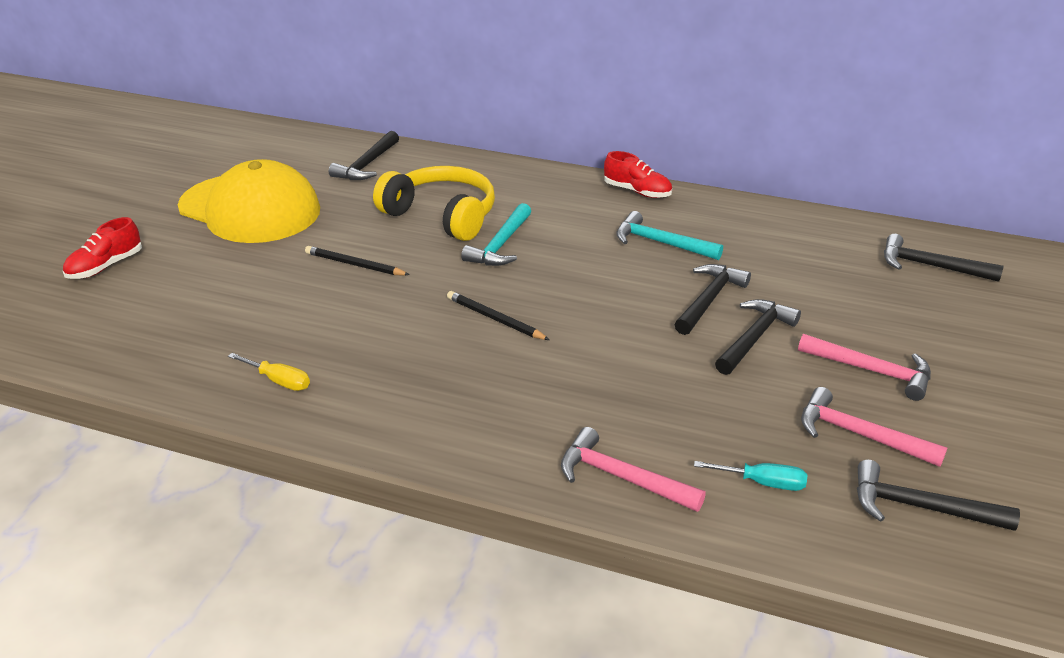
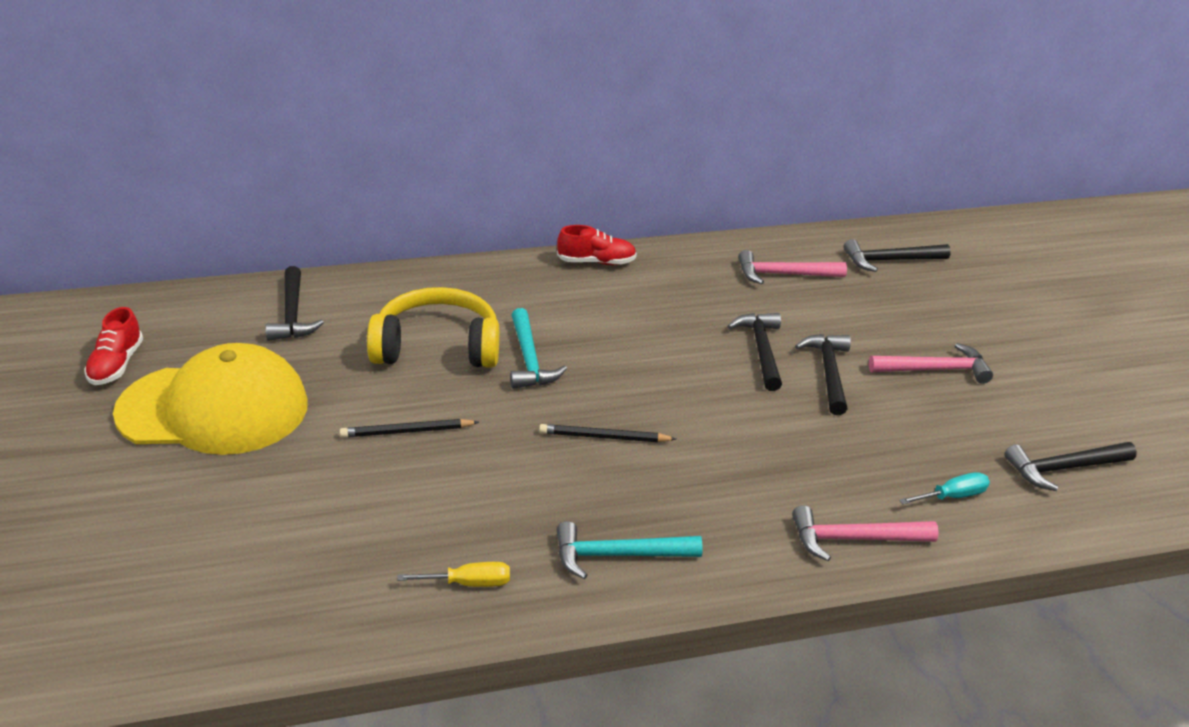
camera: 35 degrees left, 0 degrees up
(105, 266) = (114, 539): red shoe -> red shoe (116, 365)
(661, 243) = (669, 309): turquoise hammer -> turquoise hammer (618, 555)
(859, 435) = (976, 427): pink hammer -> pink hammer (784, 274)

